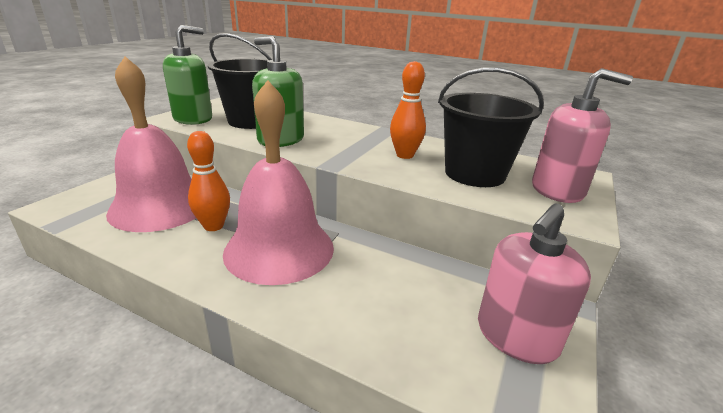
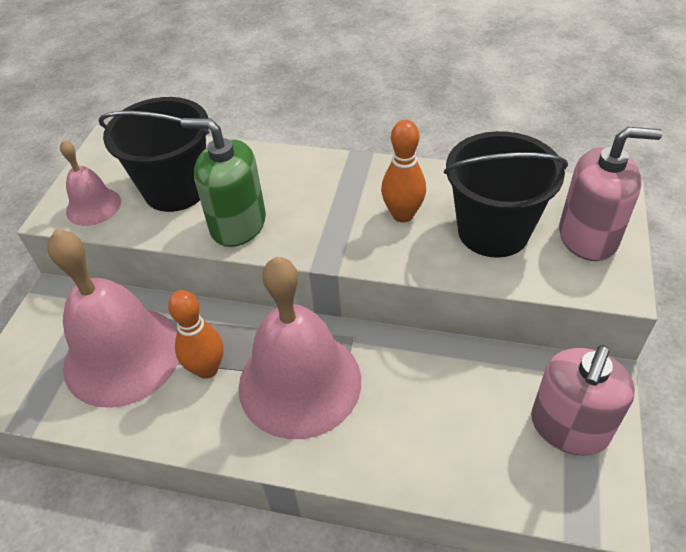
camera: 10 degrees left, 20 degrees up
(193, 118) = (93, 206): green soap dispenser -> pink bell

